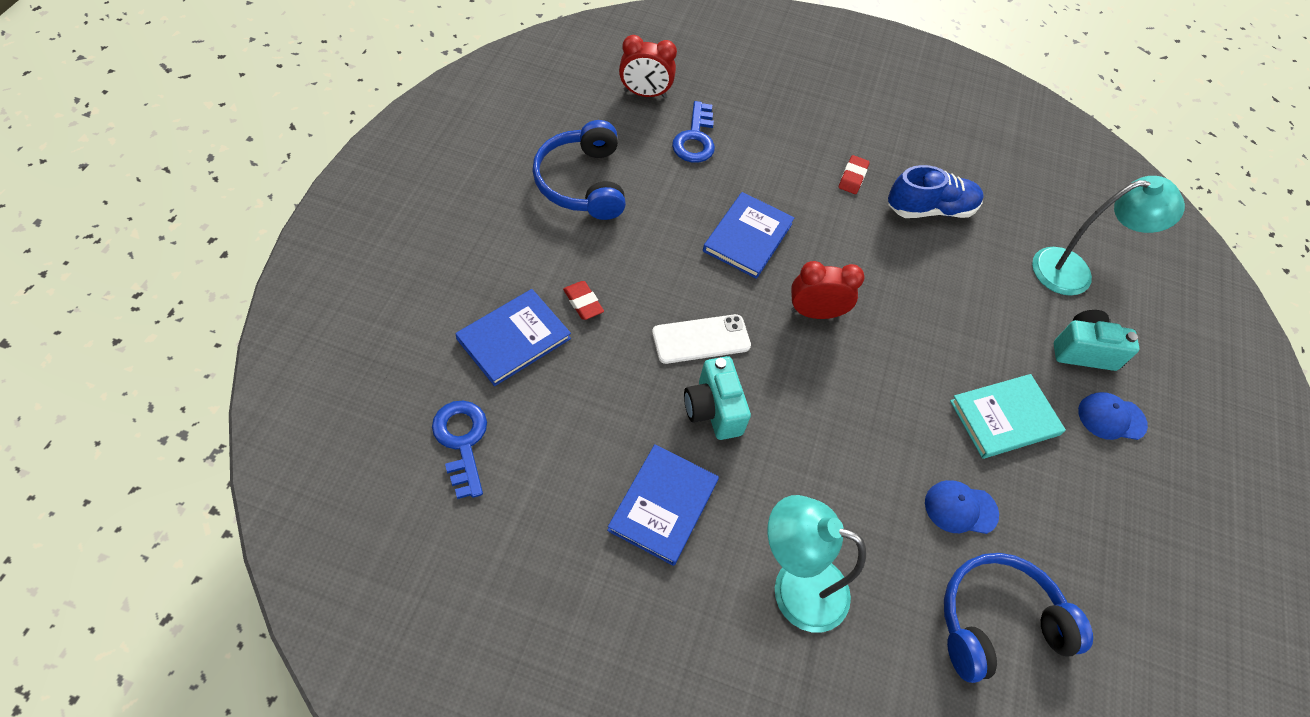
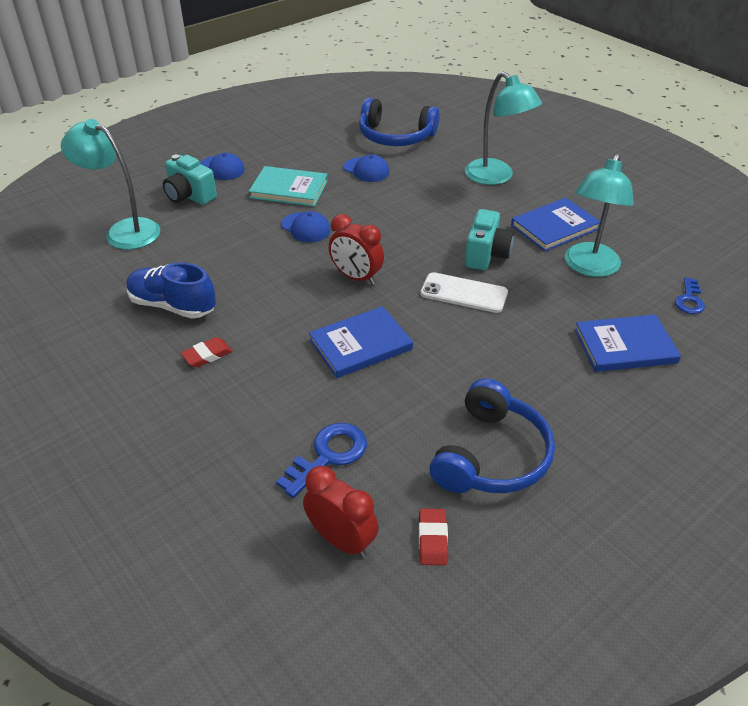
camera: 140 degrees left, 15 degrees down
(462, 441) = (689, 300): blue key -> blue key, size x0.65
(583, 302) = (549, 350): red eraser -> red eraser (432, 539)
(591, 444) = (589, 267): none -> turquoise lamp
(924, 360) = (306, 228): none -> blue cap

